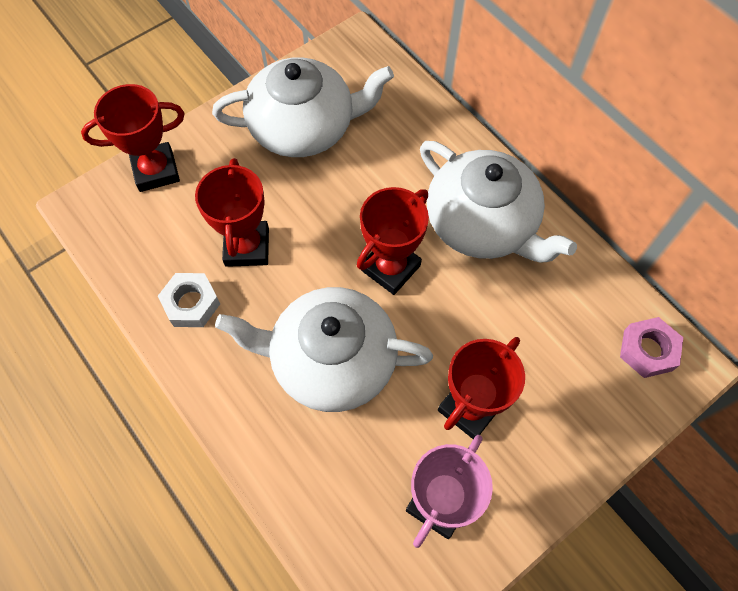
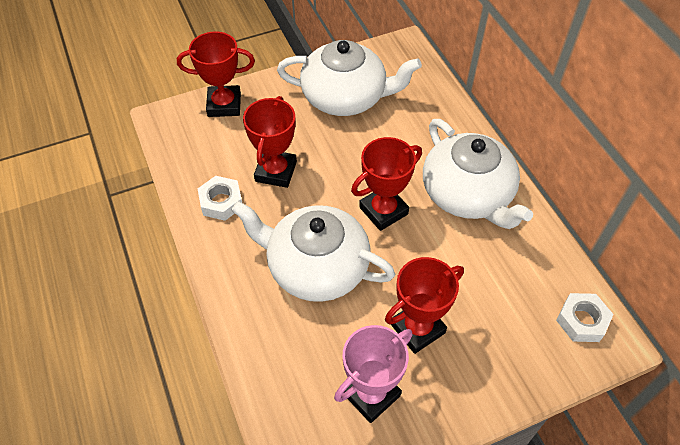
camera: 15 degrees right, 10 degrees down
(647, 350) = (582, 321): pink nut -> white nut

